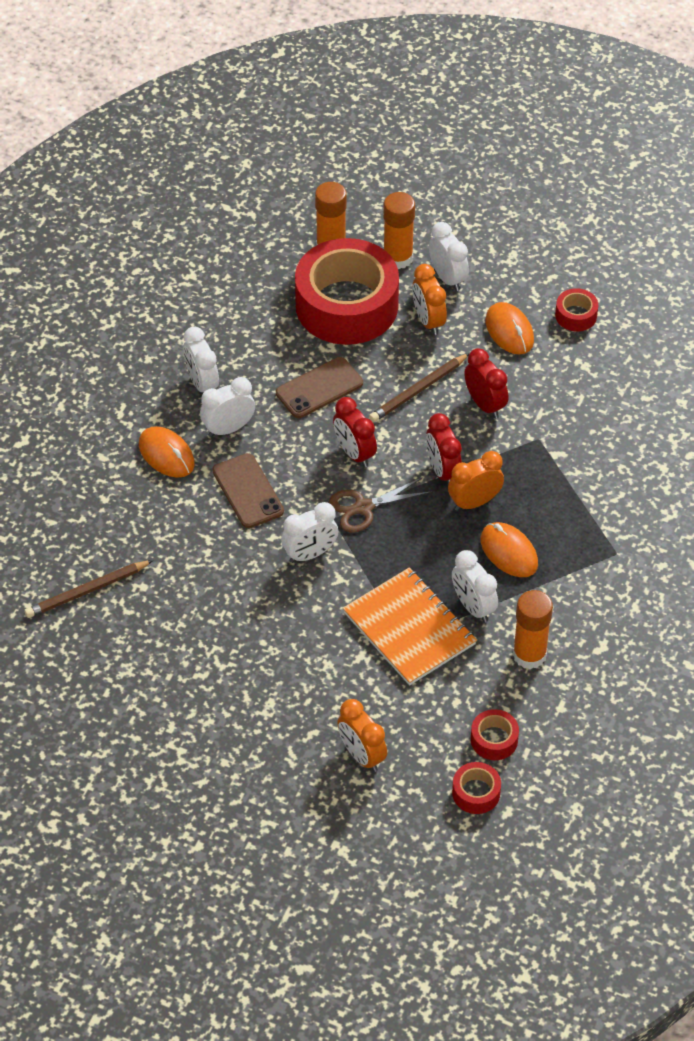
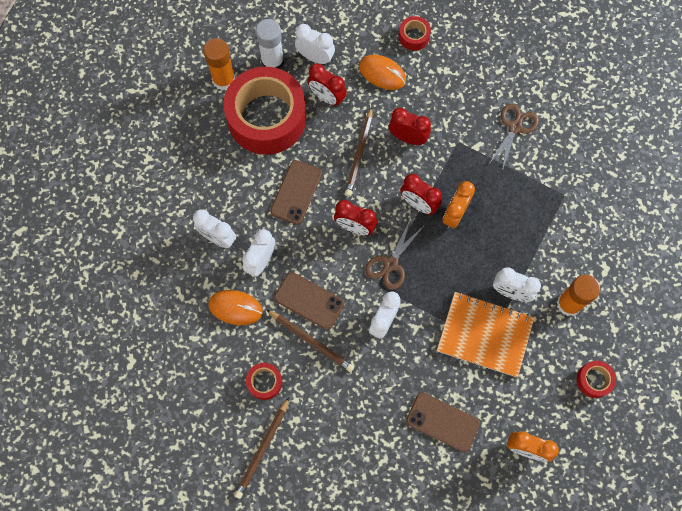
camera: 35 degrees left, 20 degrees up
(218, 527) = (311, 341): none -> brown pencil
(293, 678) = (442, 422): none -> brown phone
(398, 258) = (272, 61): orange glue stick -> white glue stick
(428, 321) = (327, 97): orange clock -> red clock
(476, 793) = (612, 426): red tape -> red tape (264, 382)
(509, 552) = (502, 237): orange mouse -> none
(616, 460) = (515, 127): none -> brown scissors

